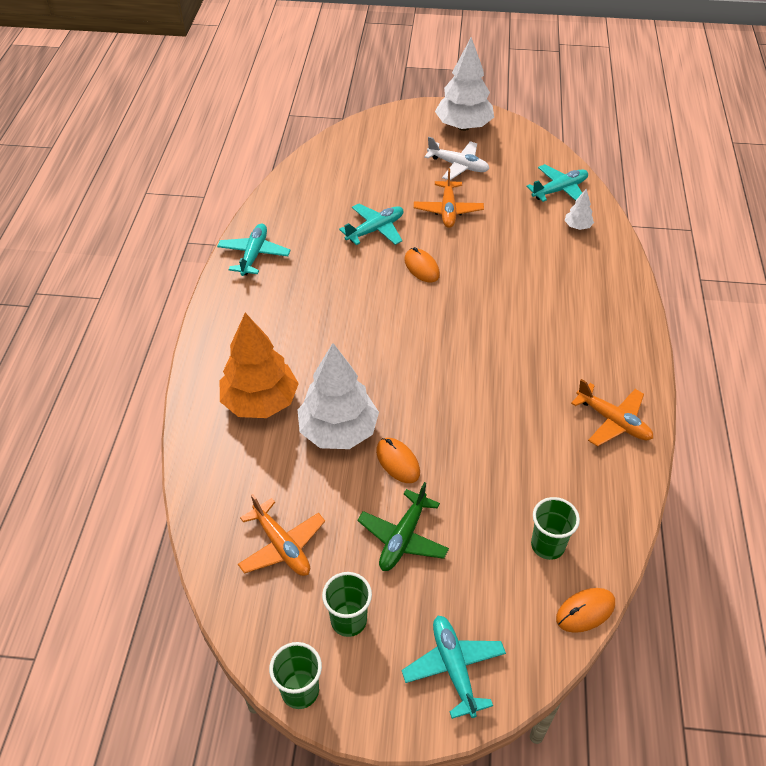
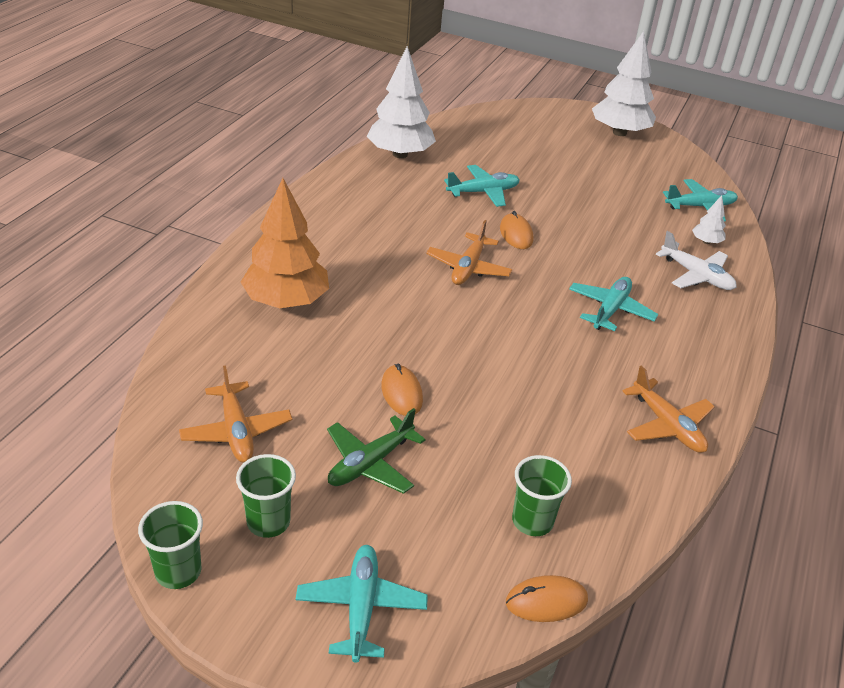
camera: 15 degrees right, 10 degrees down
(254, 255) = (349, 182): turquoise plane -> turquoise plane (610, 310)
(338, 431) = (353, 348): white tree -> white tree (400, 154)
(448, 210) = (568, 195): orange plane -> orange plane (468, 268)
(458, 166) = (598, 162): white plane -> white plane (696, 275)

